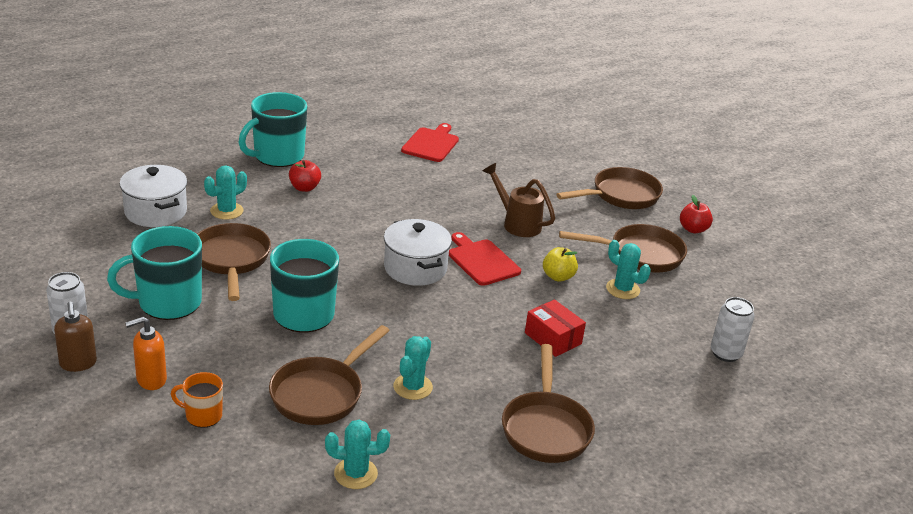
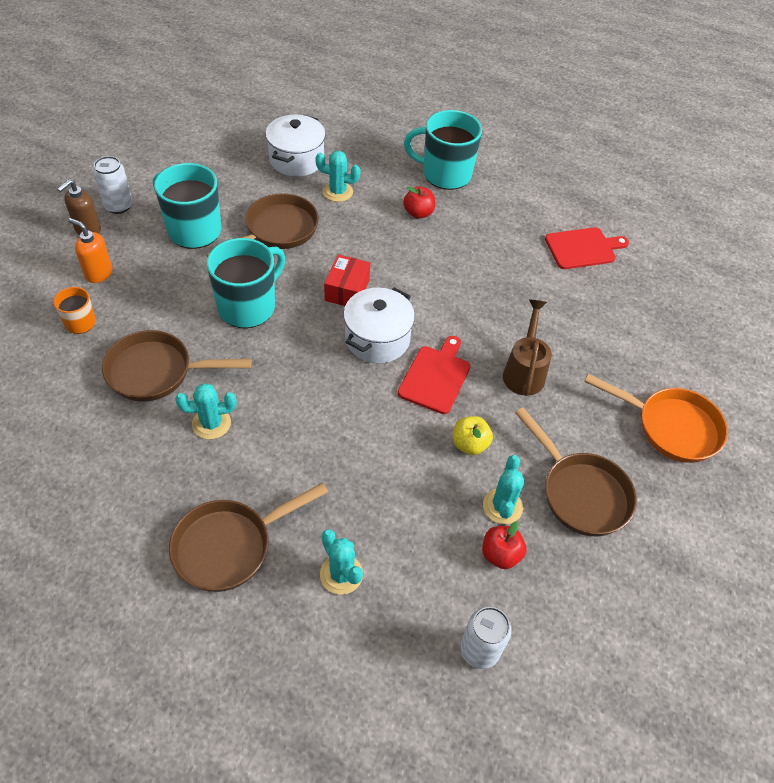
camera: 55 degrees right, 20 degrees up
(355, 473) = (76, 445): turquoise cactus -> turquoise cactus (341, 574)
(553, 338) = (367, 487): red box -> red box (347, 290)
(621, 195) = (671, 427): brown pan -> orange pan
(693, 229) = (682, 519): red apple -> red apple (500, 554)

